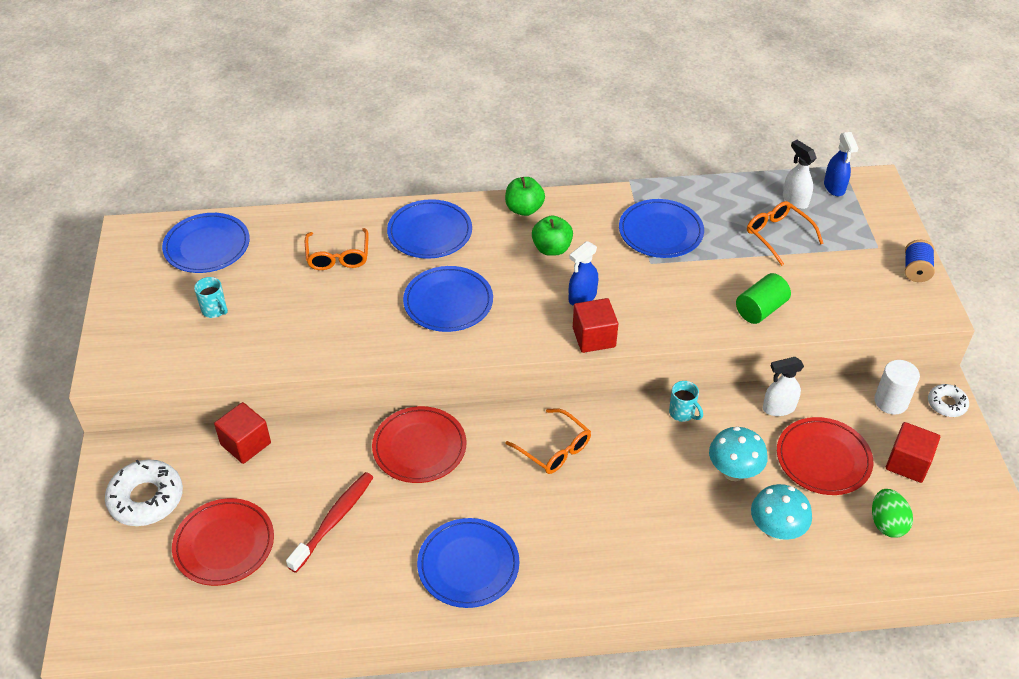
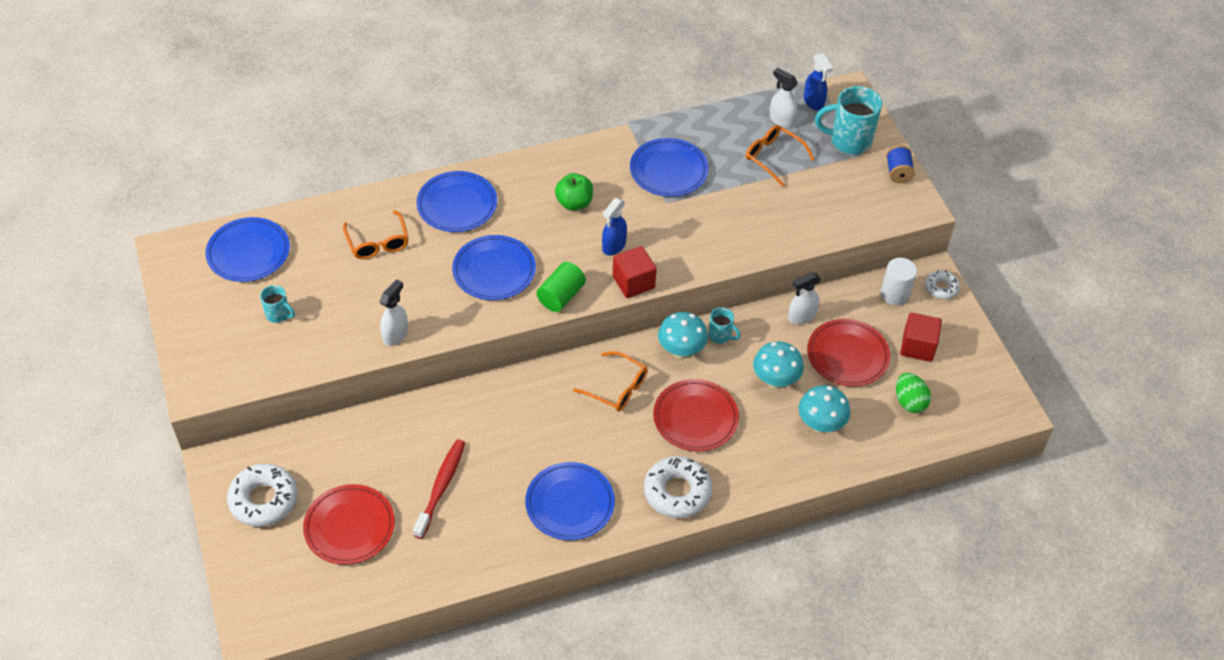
camera: 15 degrees left, 5 degrees up
(246, 444) = (338, 433): red cube -> none
(326, 349) = (395, 334): none -> white spray bottle
(419, 447) = (497, 408): red plate -> red plate (695, 418)
(524, 209) = (538, 167): green apple -> none
(592, 575) = (677, 492): none -> white donut
(635, 422) = (681, 351): none -> turquoise mushroom
(760, 309) = (772, 231): green cylinder -> green cylinder (561, 296)
(865, 231) = (849, 141): none -> turquoise mug

